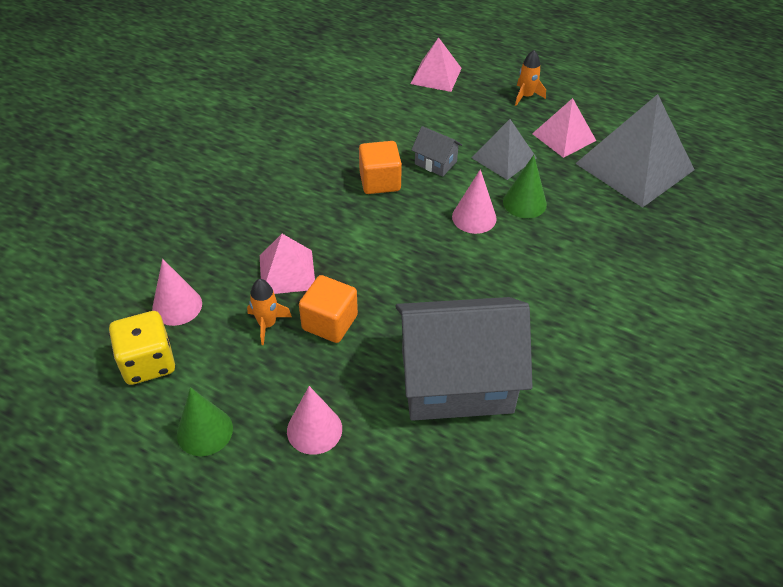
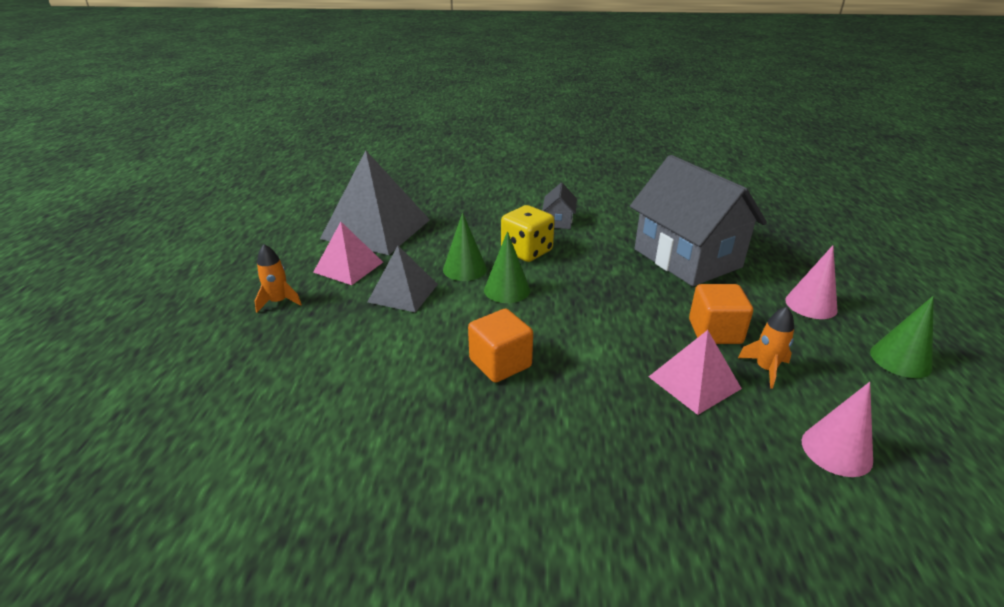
camera: 115 degrees left, 15 degrees down
(148, 363) = (915, 434): yellow dice -> yellow dice (526, 251)
(435, 163) = (439, 333): grey house -> grey house (558, 221)
(436, 76) = (247, 382): pink pyramid -> none
(474, 217) = (507, 290): pink cone -> green cone

